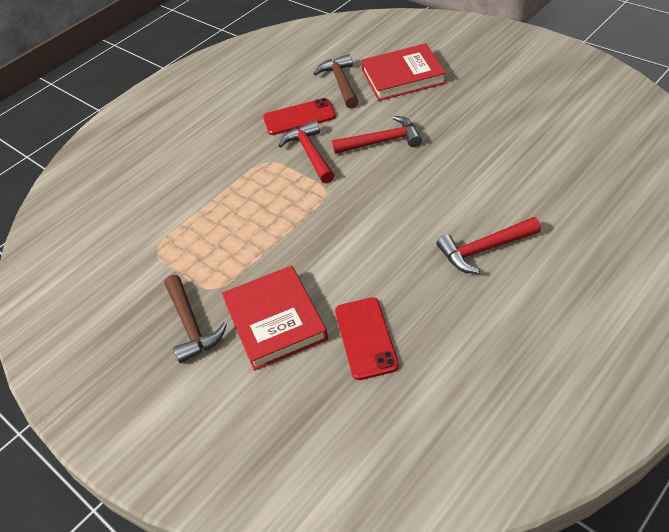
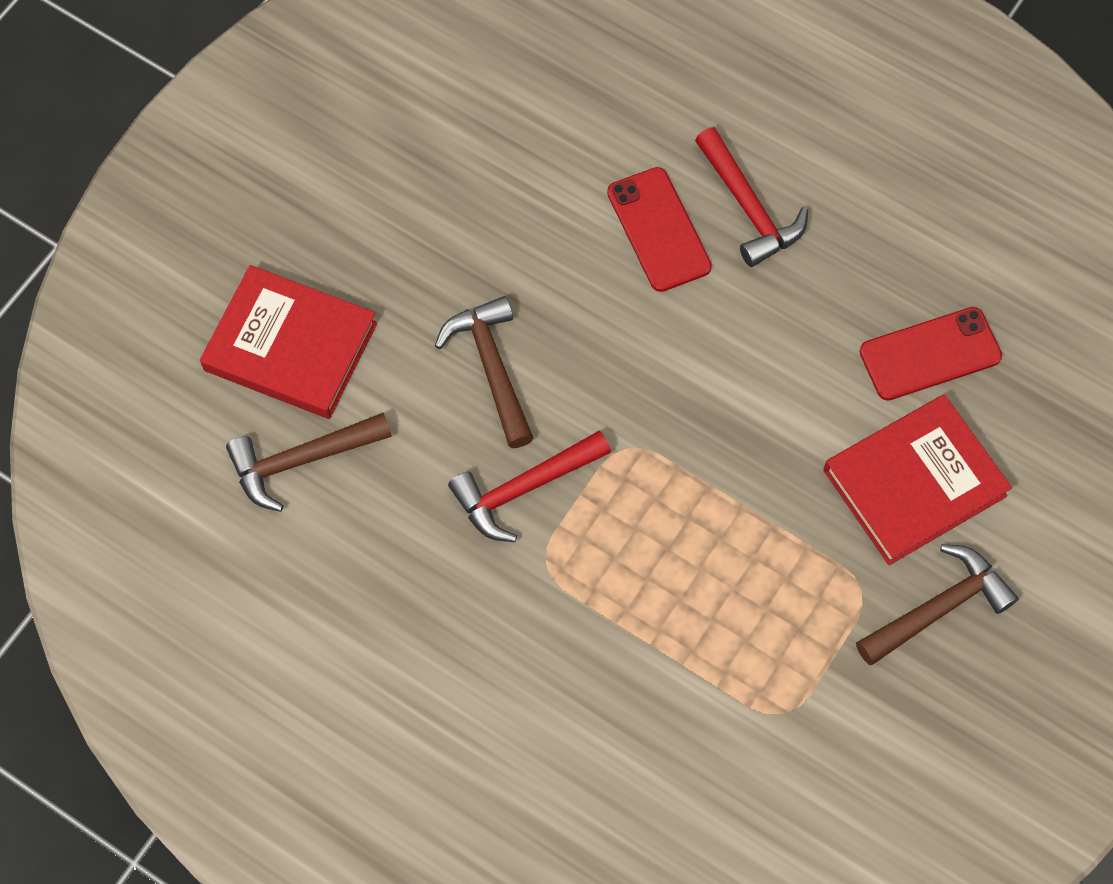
camera: 105 degrees left, 20 degrees up
(299, 117) = (412, 526): red phone -> red phone (658, 230)
(382, 141) = (491, 367): red hammer -> brown hammer
(403, 76) = (290, 346): red book -> red book turned 45 degrees counterclockwise

